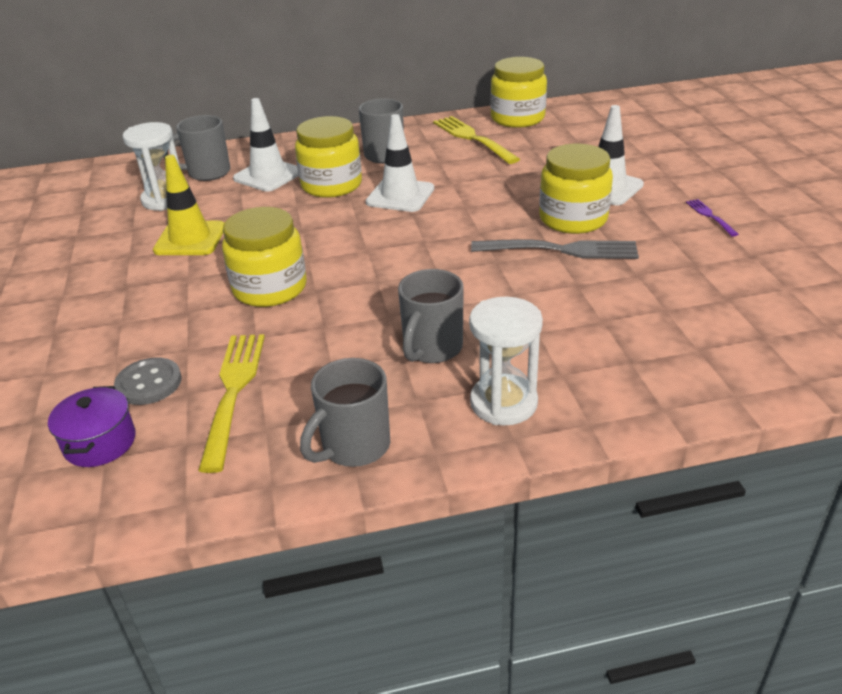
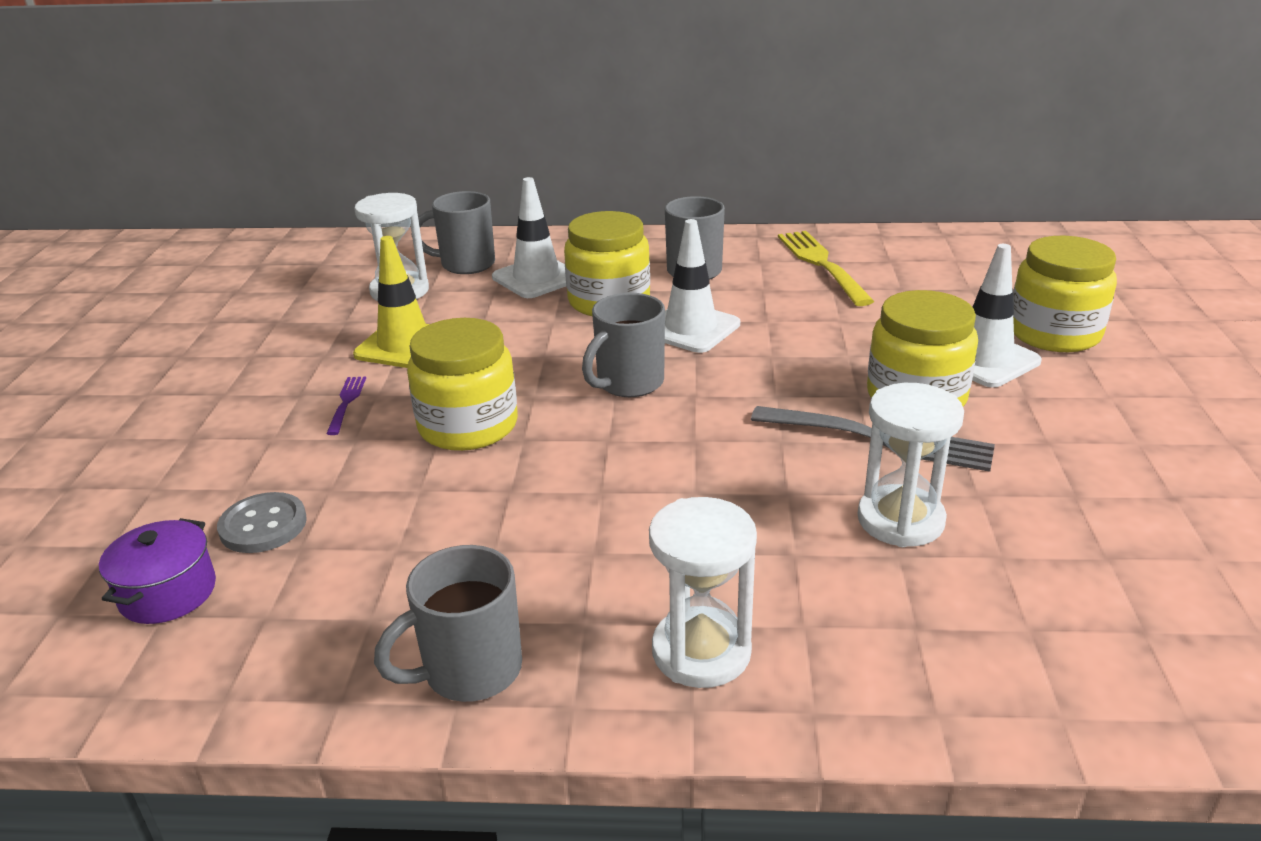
camera: 15 degrees right, 5 degrees down
(233, 393) = (355, 560): yellow fork -> none
(432, 349) = (637, 550): grey mug -> grey mug (628, 383)
(517, 118) = (895, 245): yellow jar -> yellow jar (1054, 333)
(595, 299) = (900, 520): none -> white hourglass
(710, 216) = (1128, 426): purple fork -> purple fork (346, 403)

